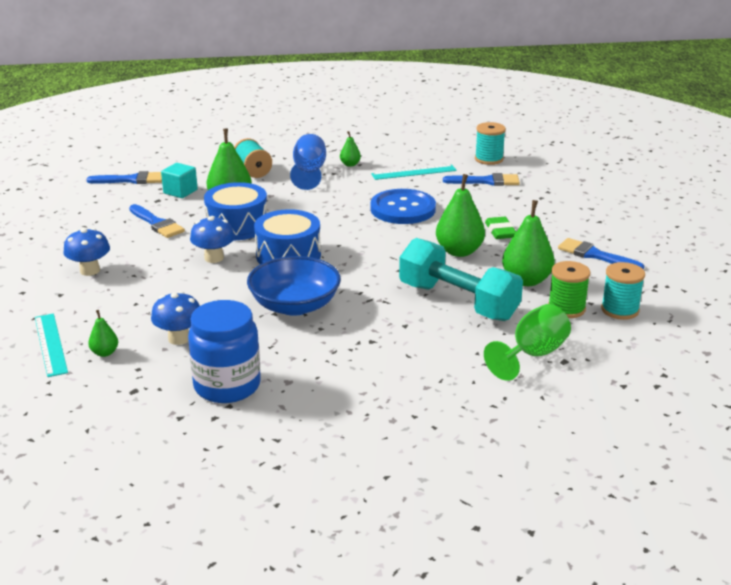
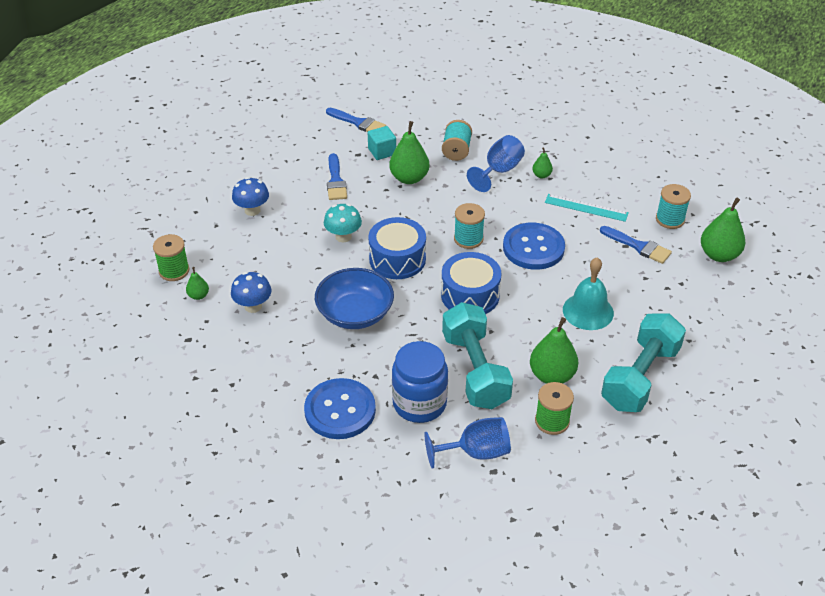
camera: 35 degrees right, 15 degrees up
(50, 344) = (174, 271): turquoise ruler -> green spool
(214, 258) = (343, 236): blue mushroom -> turquoise mushroom
(227, 386) = (245, 366): blue jar -> blue jar (419, 403)
(237, 226) = (389, 209): blue drum -> blue drum (470, 295)
(369, 378) = (340, 410): none -> blue button
(459, 251) = (530, 317): green pear -> green pear (719, 255)
(500, 231) = (588, 311): green eraser -> turquoise bell
(532, 355) = (476, 452): green goblet -> blue goblet
(595, 255) = (640, 377): blue brush -> turquoise dumbbell
(620, 310) = (594, 445): turquoise spool -> turquoise spool (468, 239)

